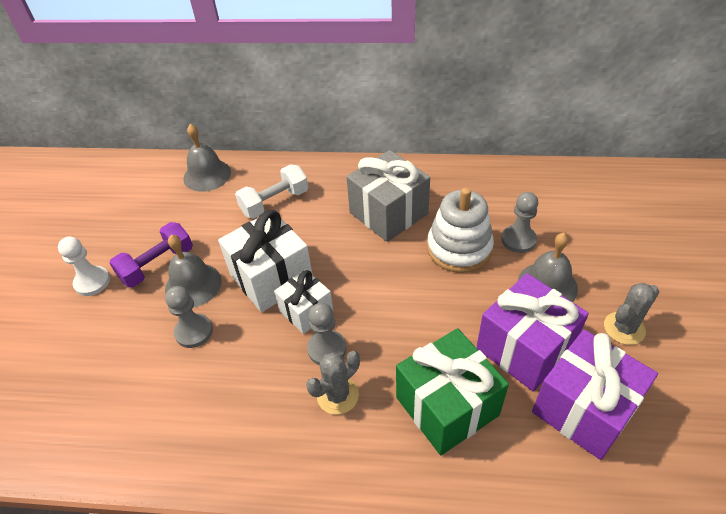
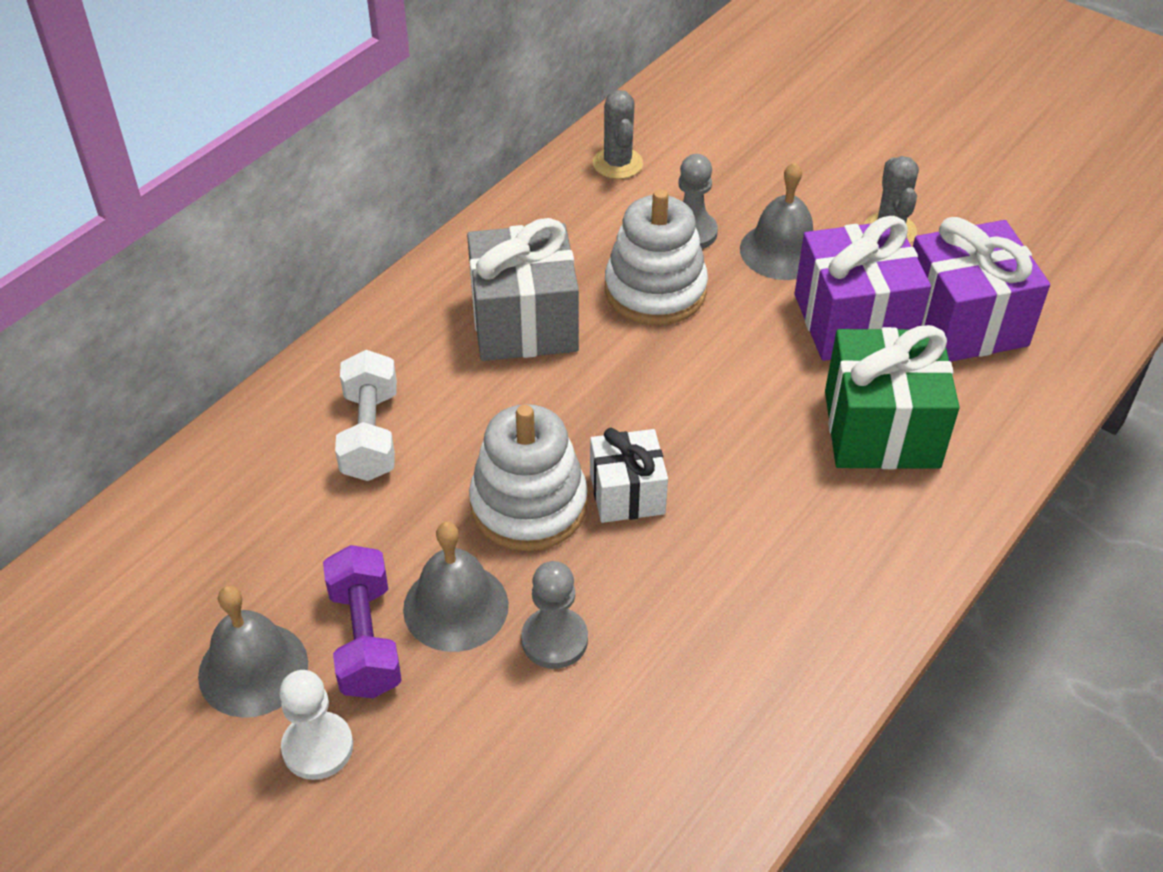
camera: 60 degrees left, 0 degrees up
(207, 175) = (205, 493): grey bell -> grey bell (253, 669)
(271, 278) = (529, 505): white gift -> white stacking toy
(327, 349) = (710, 500): grey pawn -> none
(337, 395) = (792, 523): grey cactus -> grey cactus (617, 163)

